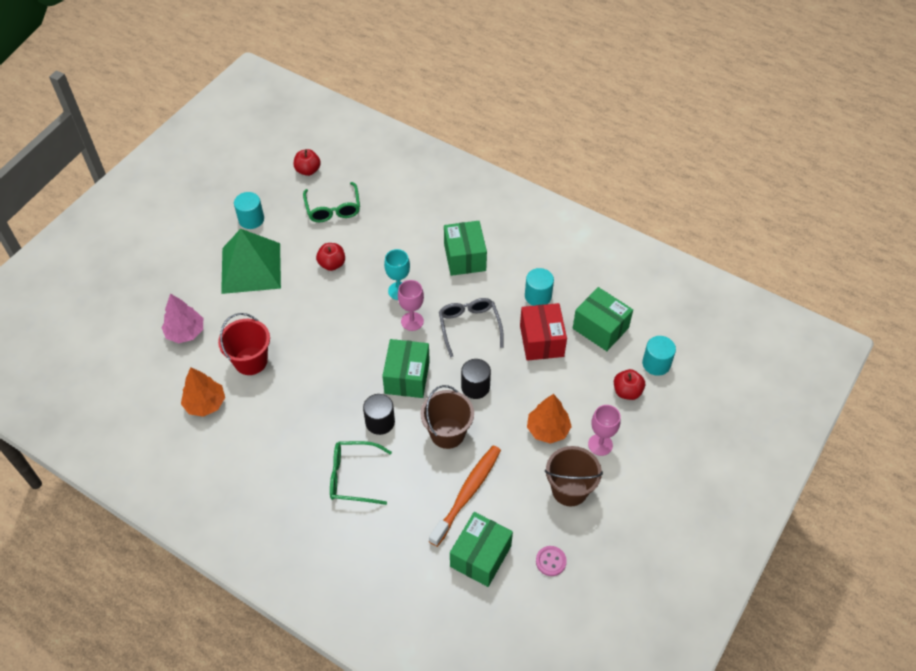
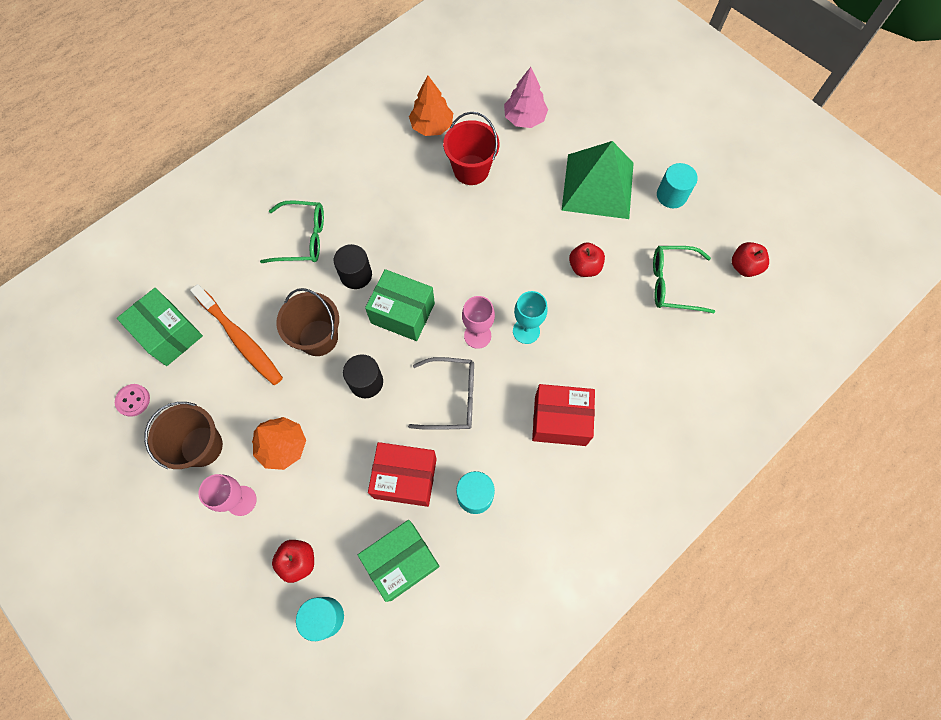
camera: 105 degrees right, 15 degrees up
(353, 477) = (302, 238): green glasses -> green glasses turned 75 degrees clockwise
(465, 257) = (560, 420): green box -> red box

